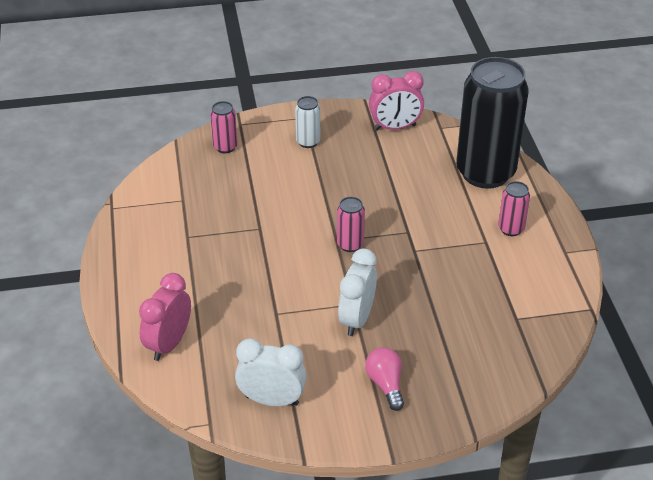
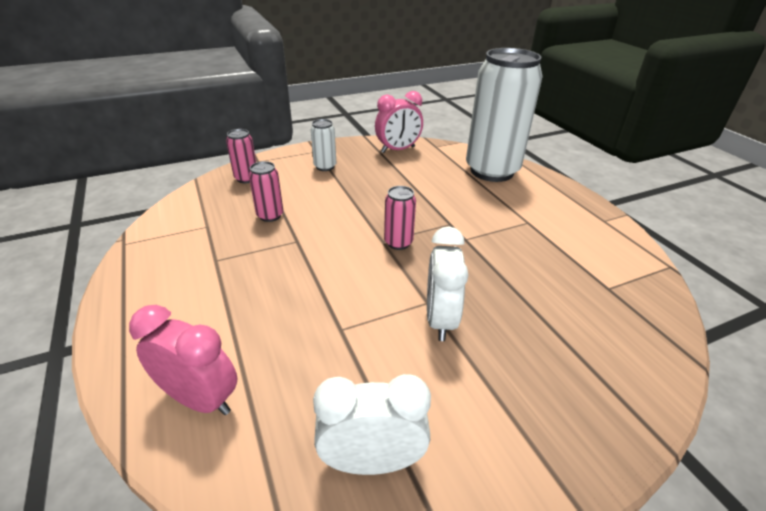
camera: 15 degrees left, 5 degrees down
(169, 344) = (200, 399): pink clock -> pink clock turned 105 degrees clockwise
(385, 384) = (517, 399): pink light bulb -> none
(485, 173) = (492, 171): black can -> white can
(511, 229) = (543, 209): pink can -> pink can (270, 215)

